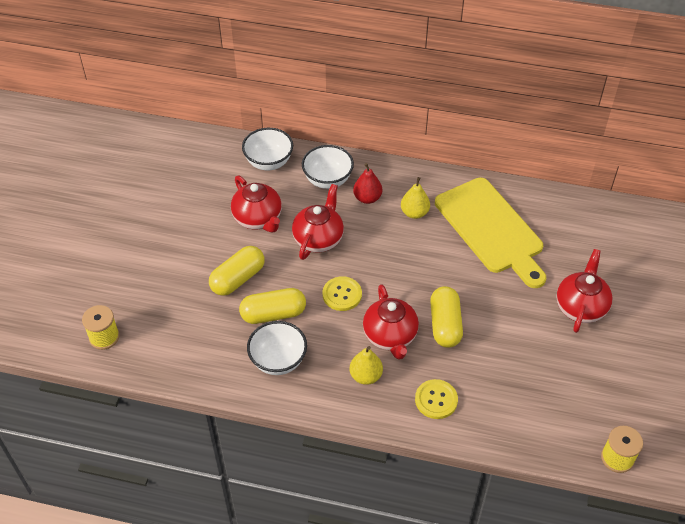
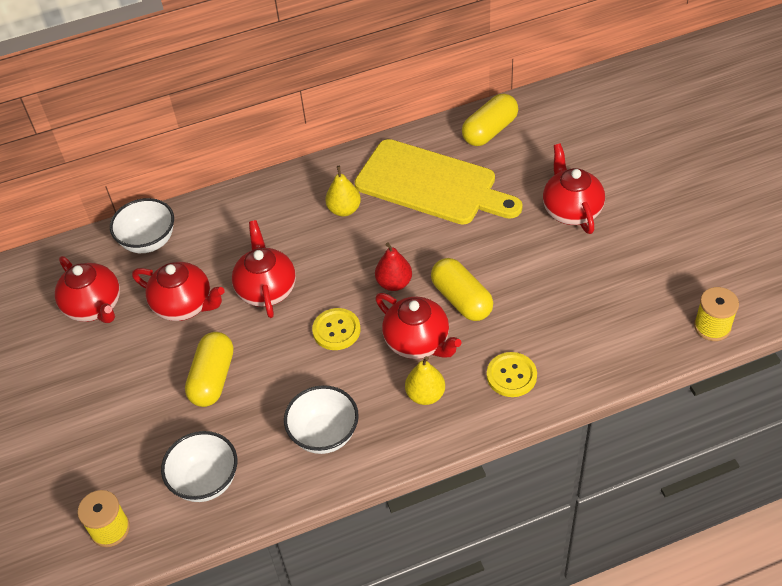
camera: 30 degrees left, 0 degrees up
(203, 187) = (94, 306): none -> red teapot
(273, 314) = (280, 391): yellow capsule -> yellow capsule (489, 130)
(327, 180) = (228, 226): white bowl -> white bowl (206, 481)
(367, 198) = (284, 221): red pear -> red pear (394, 283)

